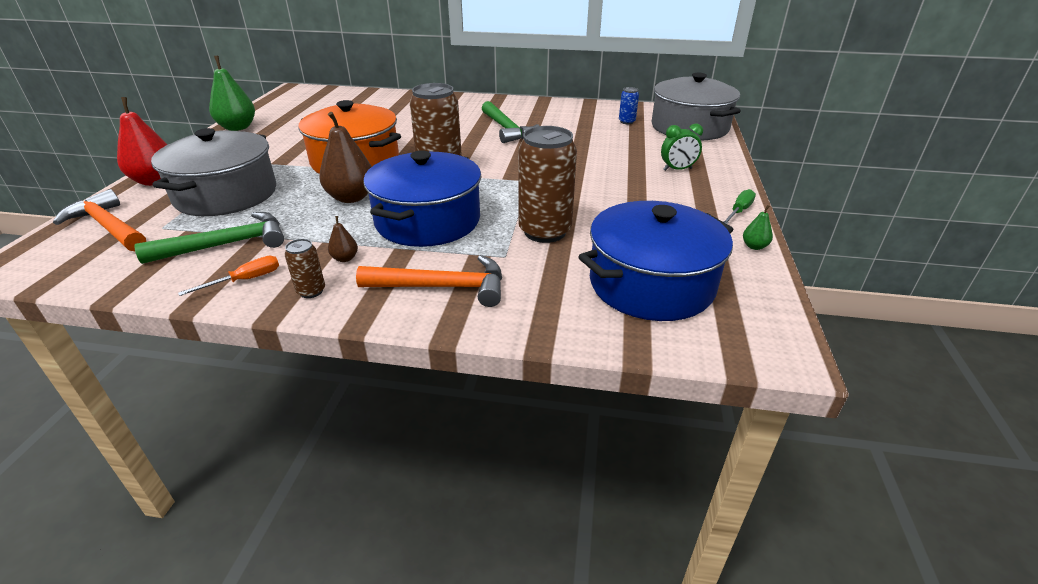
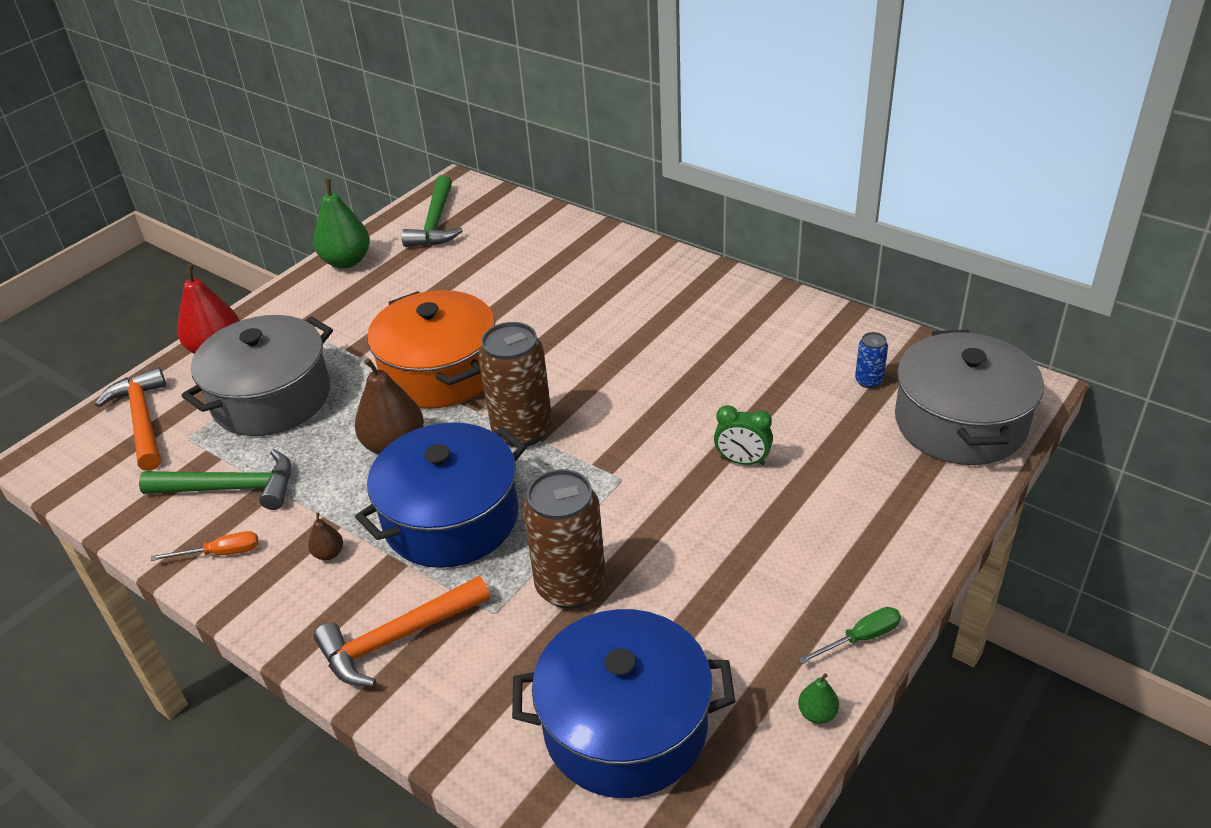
camera: 30 degrees right, 5 degrees up
(311, 291) = (270, 594): brown can -> none
(443, 287) = (397, 639): orange hammer -> orange hammer turned 120 degrees clockwise
(507, 129) = (675, 353): green hammer -> green hammer (435, 223)
(677, 169) = (850, 519): green clock -> green clock (742, 461)

